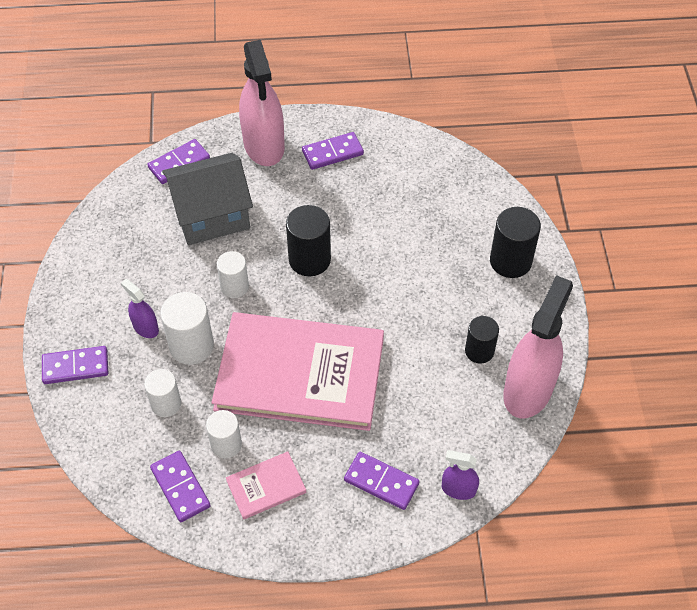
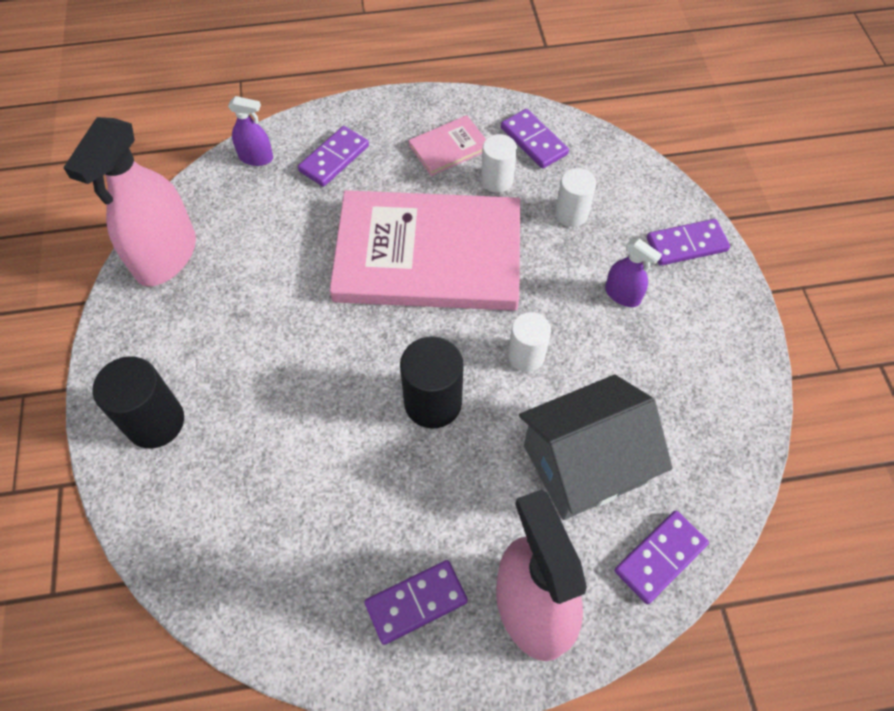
camera: 175 degrees right, 5 degrees up
(191, 346) = (561, 277): white cylinder -> none
(381, 482) = (334, 158): purple domino -> purple domino turned 75 degrees counterclockwise
(479, 351) = (216, 296): black cylinder -> none

